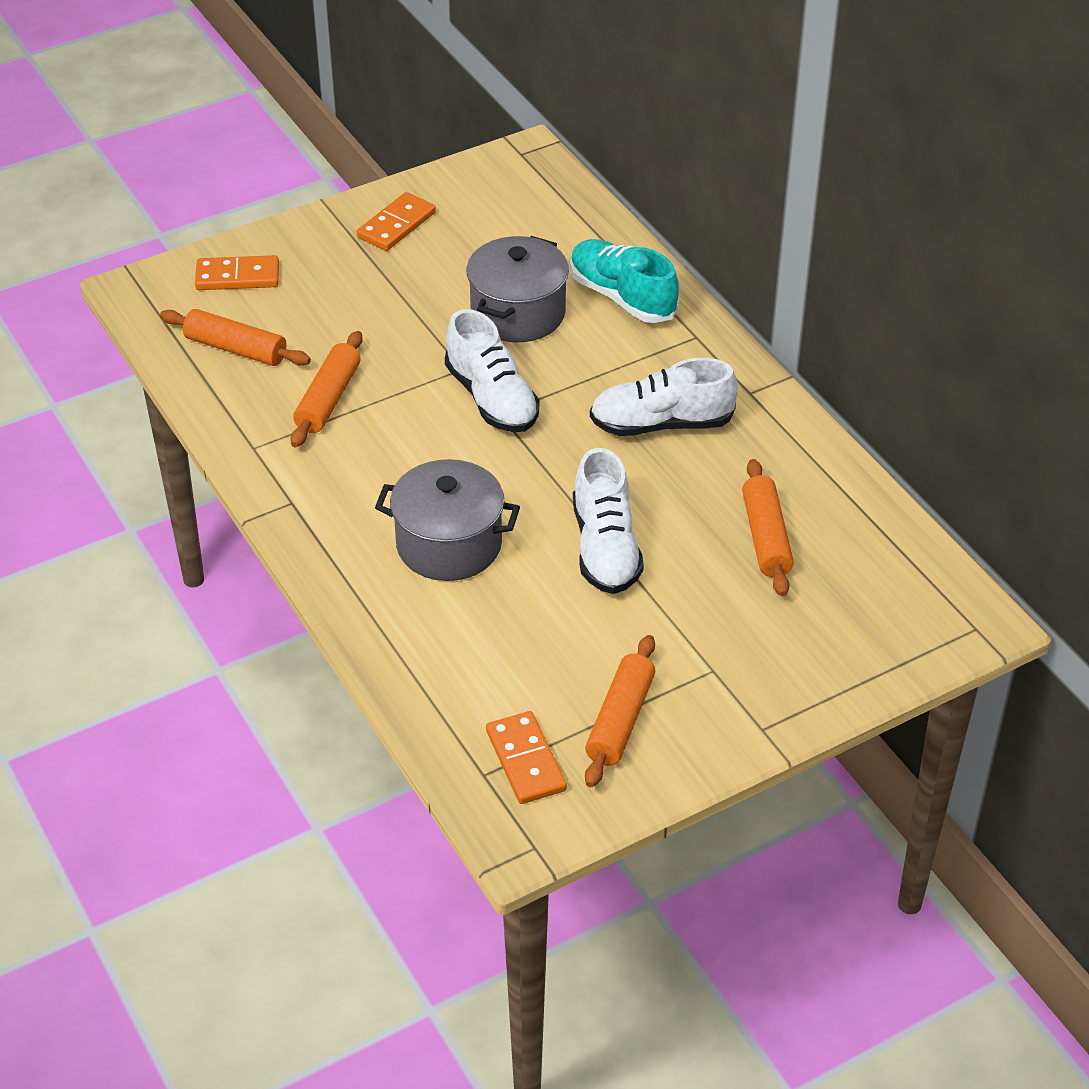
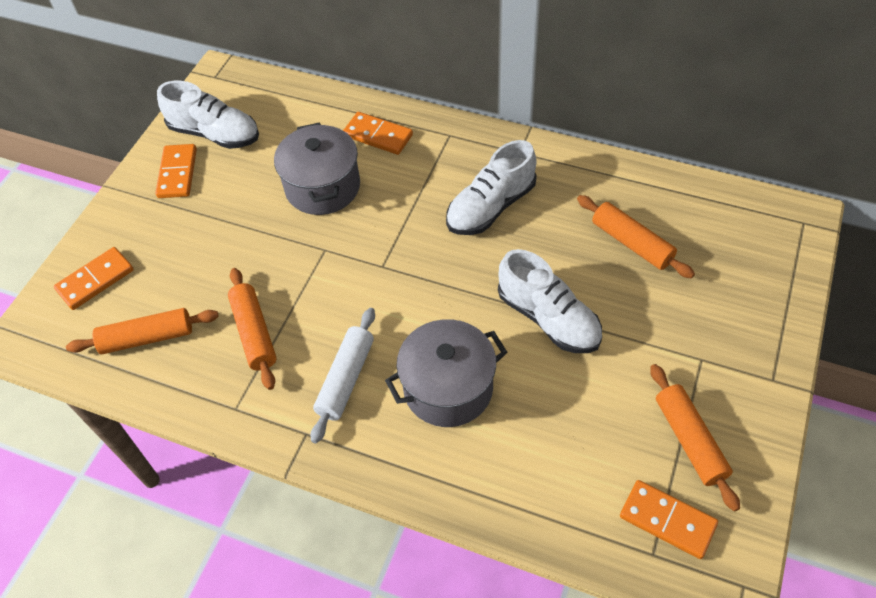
camera: 35 degrees left, 10 degrees up
(368, 482) = (345, 379): none -> white rolling pin
(492, 399) = (367, 259): white shoe -> white shoe (215, 134)
(622, 297) = (378, 136): turquoise shoe -> orange domino

